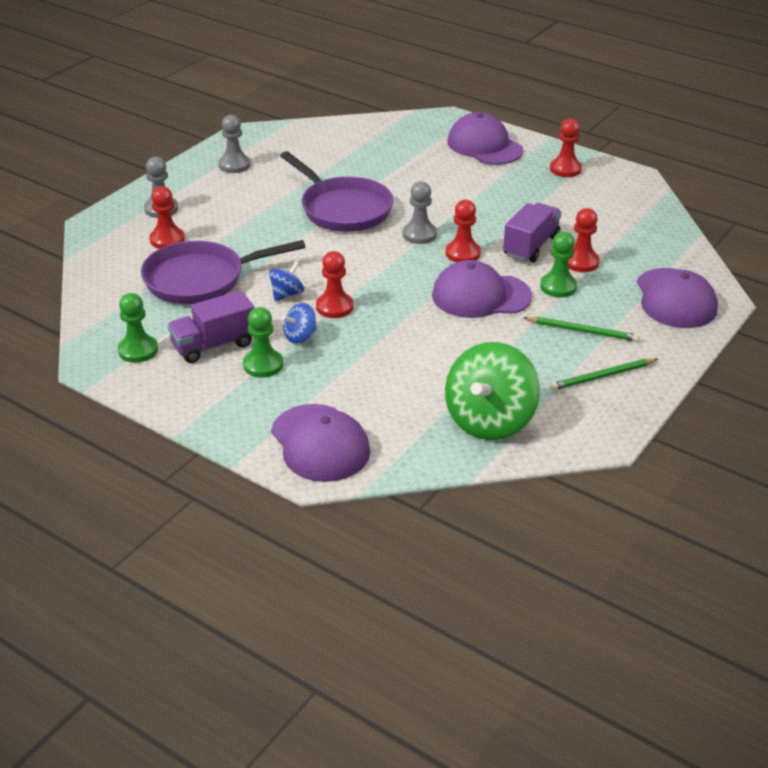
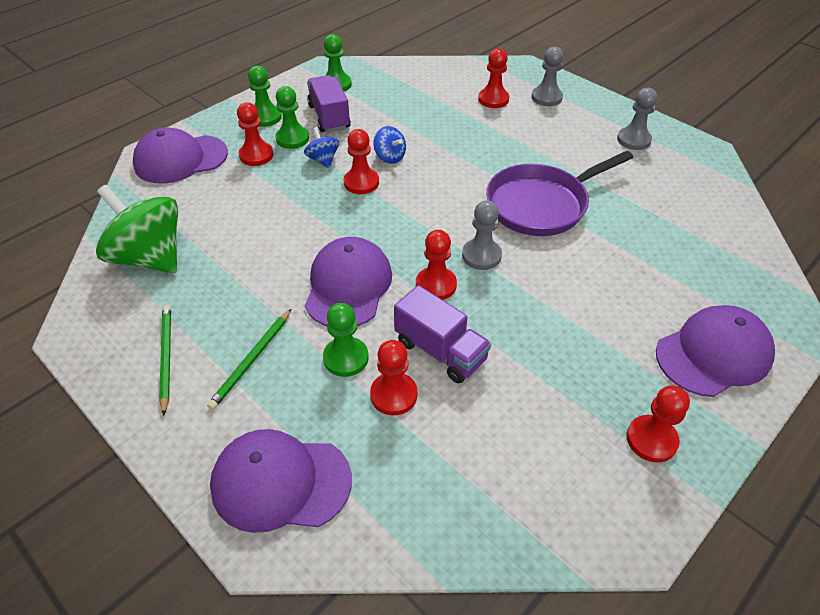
camera: 100 degrees right, 10 degrees up
(201, 279) = (426, 114): purple pan -> none
(219, 394) = (265, 117): none -> green pawn
(301, 385) = (256, 155): none -> red pawn

